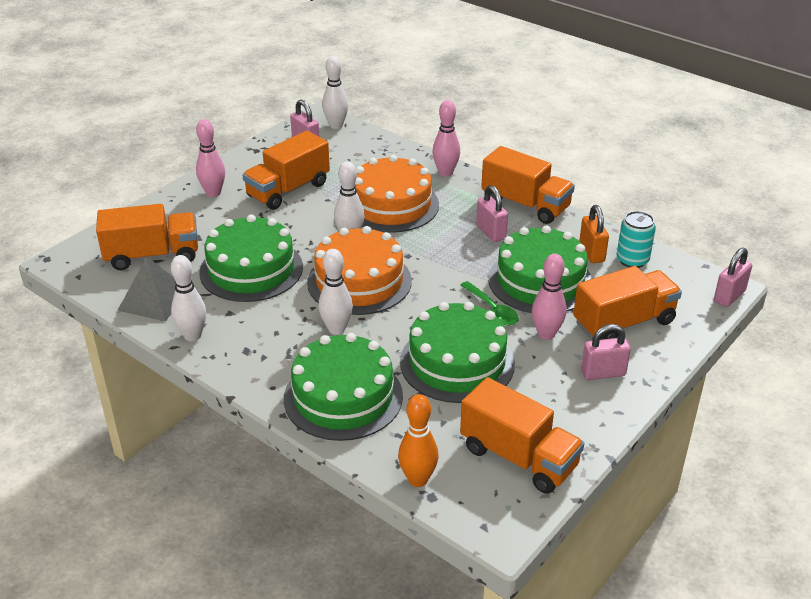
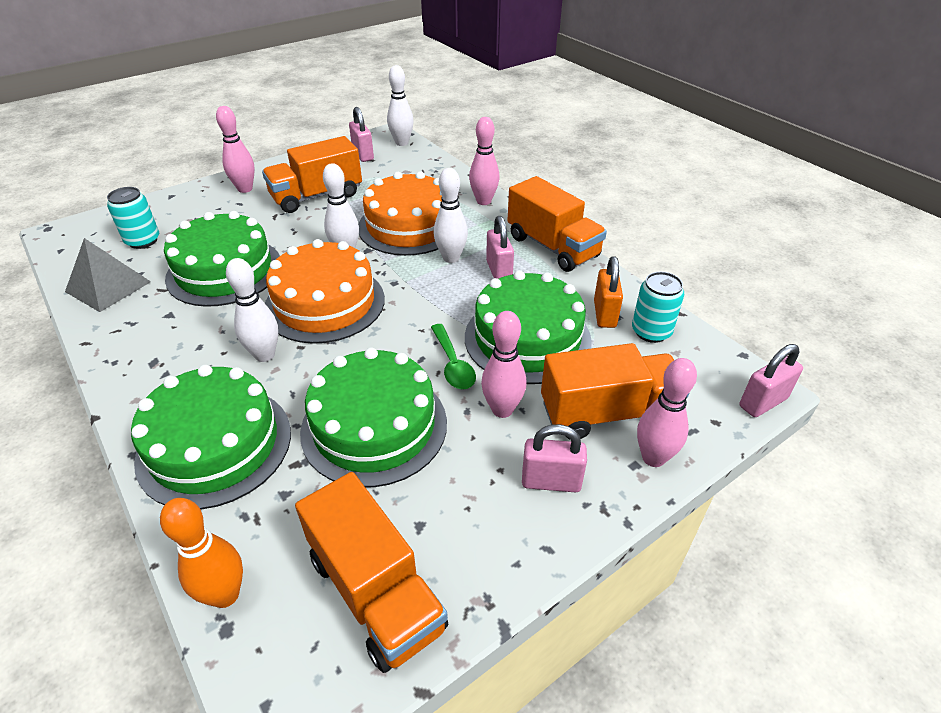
camera: 15 degrees right, 5 degrees up
(152, 255) = (143, 241): orange truck -> turquoise can
(192, 336) = (113, 334): white bowling pin -> white bowling pin (451, 258)
(666, 345) = (653, 458): none -> pink bowling pin

